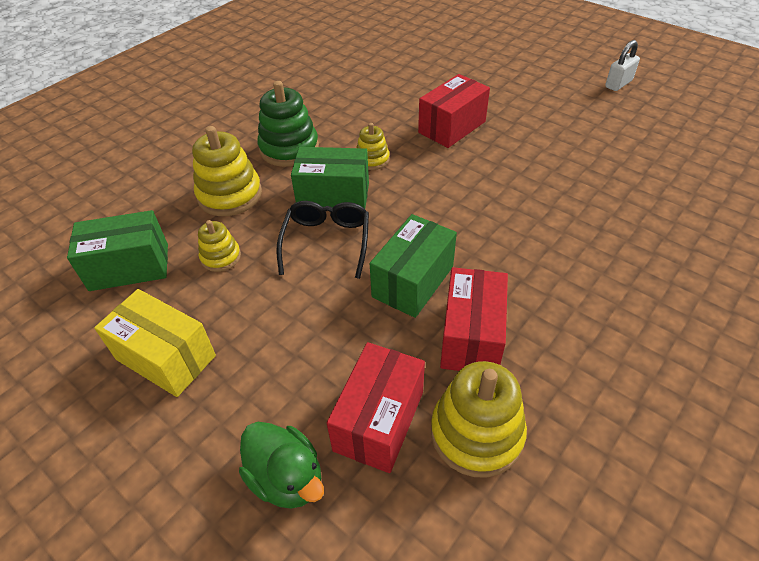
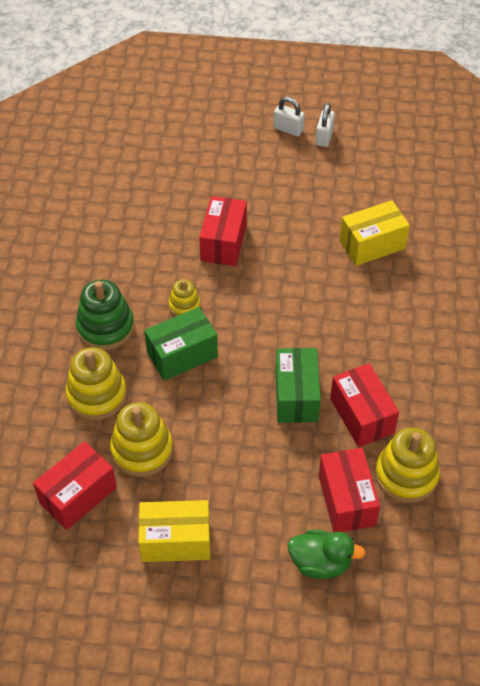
camera: 35 degrees left, 5 degrees up
(129, 267) = (78, 495): green box -> red box
(221, 257) = (142, 450): yellow stacking toy -> yellow stacking toy, size x1.78
(326, 242) = (210, 397): black glasses -> none
(585, 68) = (288, 129): none -> white padlock
(607, 182) = (372, 245): none -> yellow box

